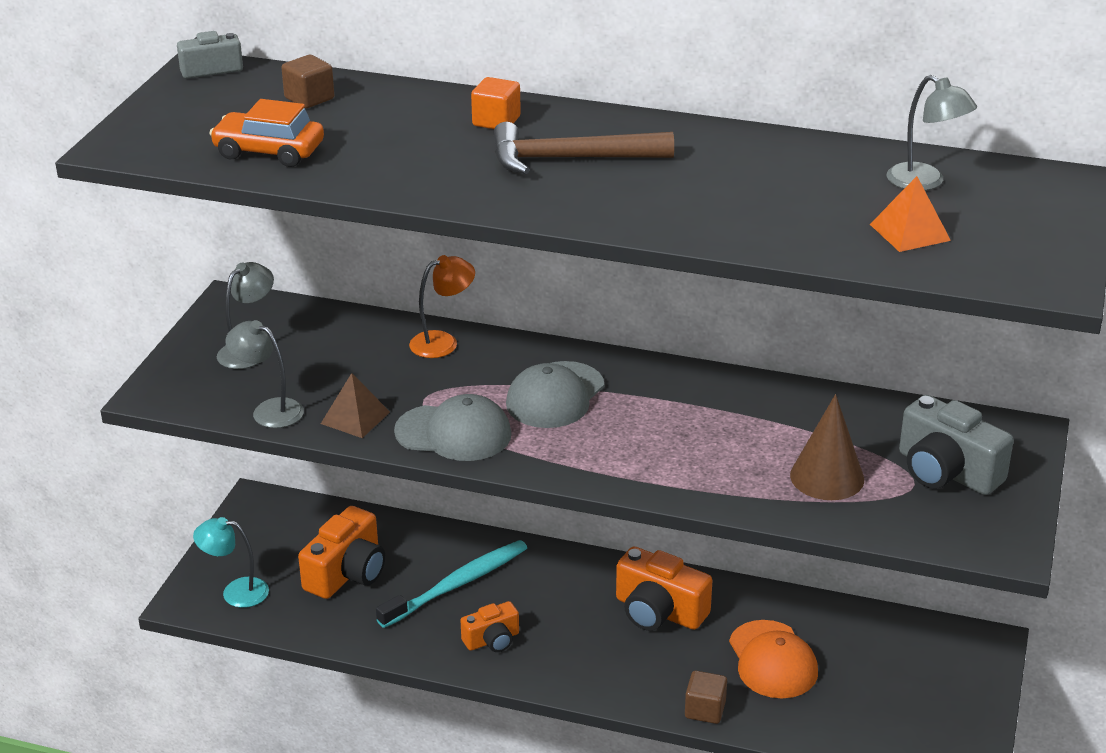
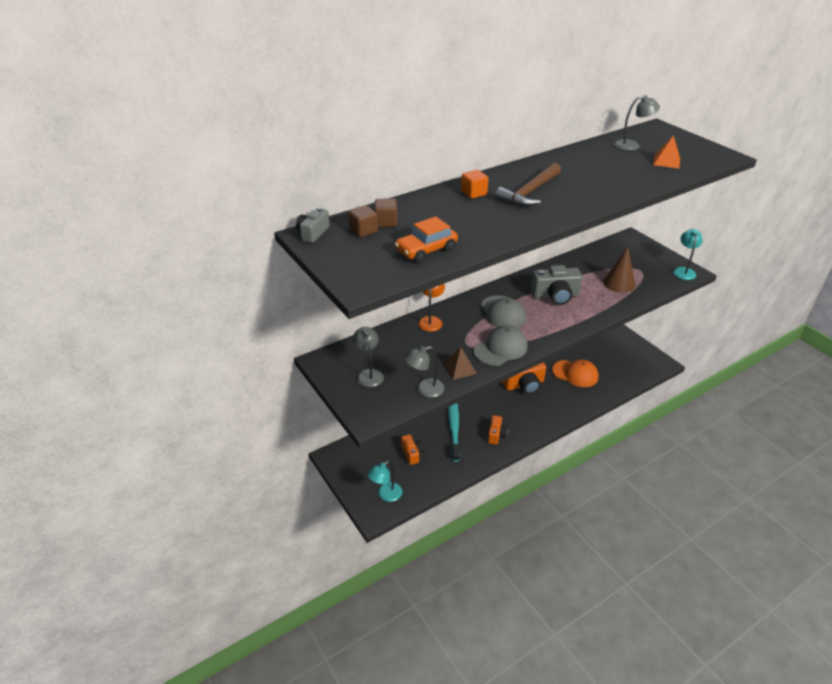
camera: 50 degrees left, 5 degrees up
(347, 573) = (412, 453): orange camera -> orange camera, size x0.60
(705, 710) = (586, 403): brown cube -> brown cube (363, 231)
(946, 471) = (639, 261): grey camera -> grey camera (555, 296)
(995, 537) = (683, 271): none -> turquoise lamp

